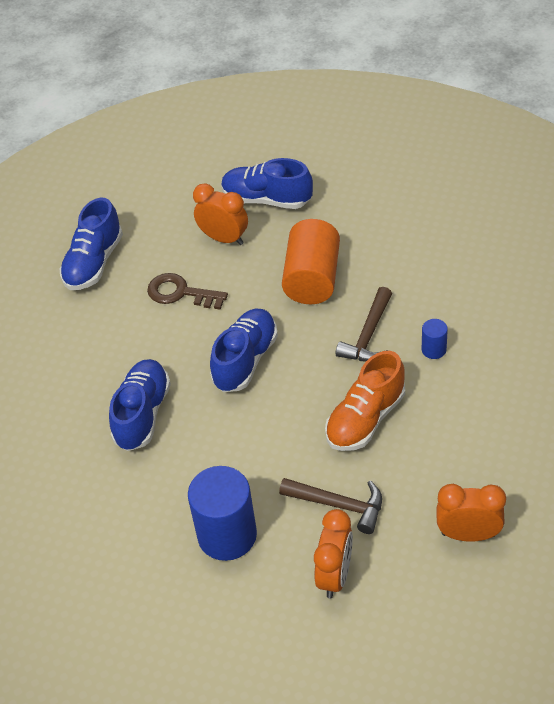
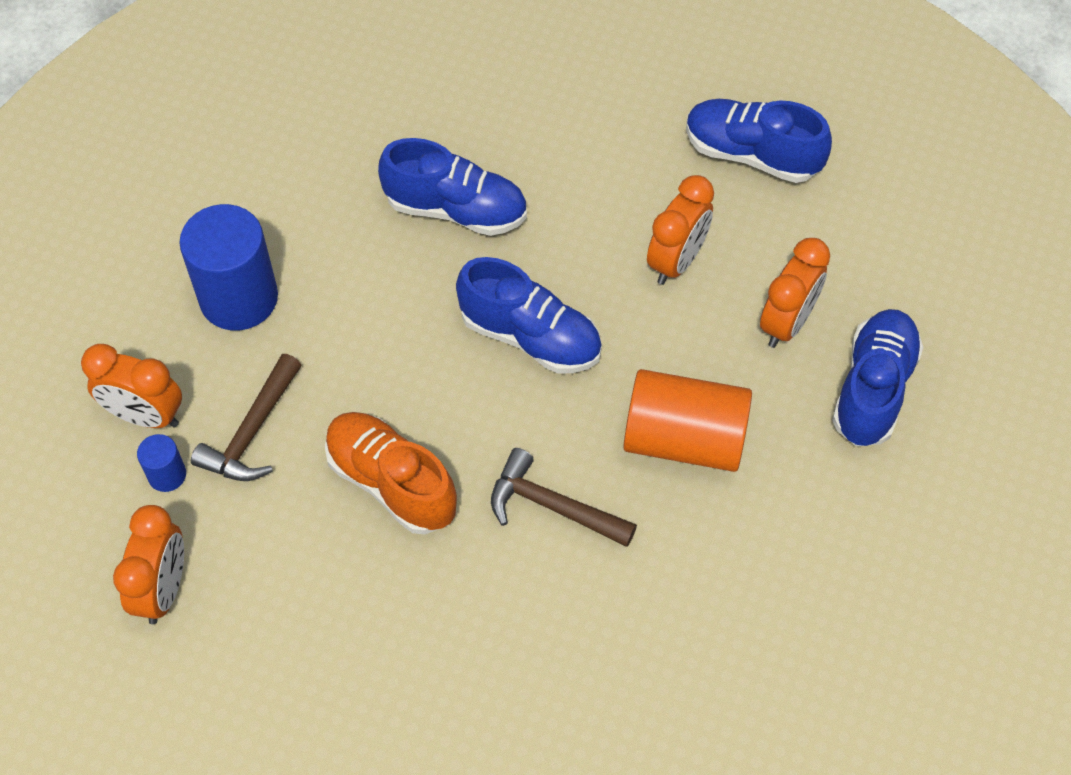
camera: 90 degrees right, 10 degrees up
(180, 293) = (676, 261): brown key -> orange clock
(433, 349) = (508, 597): blue cylinder -> blue cylinder (167, 475)

